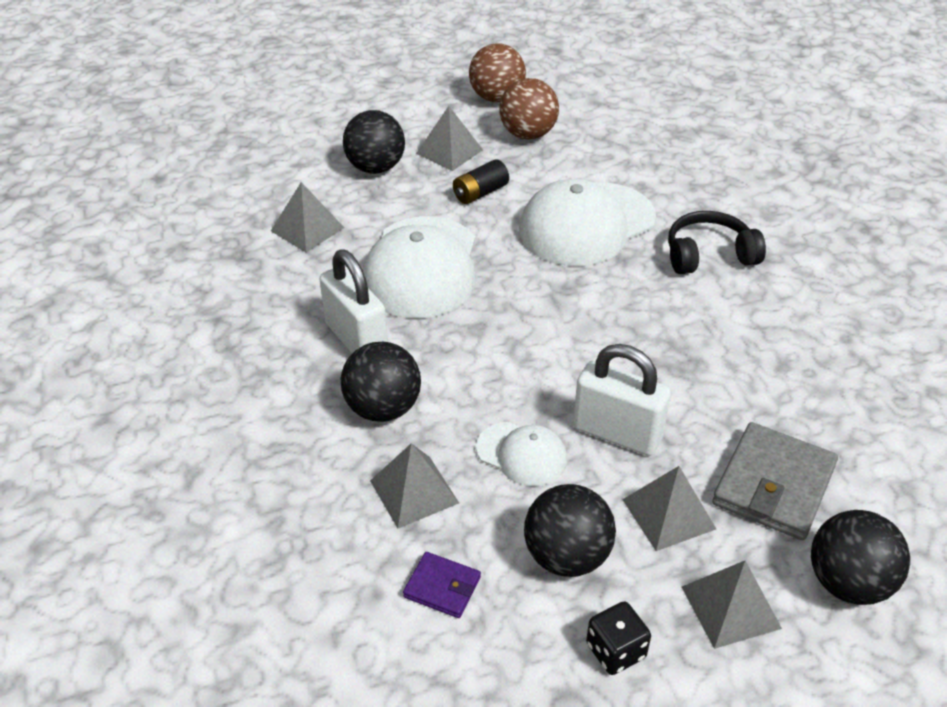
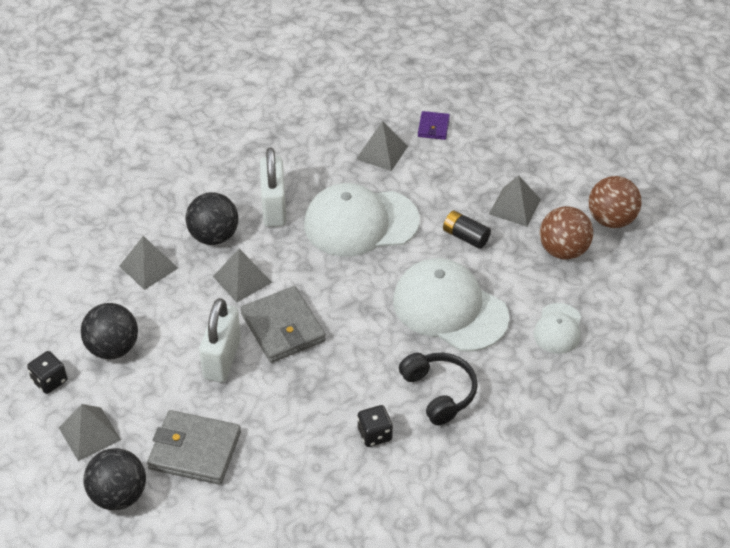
camera: 75 degrees right, 5 degrees up
(356, 339) = (274, 208): white padlock -> white padlock turned 45 degrees counterclockwise
(375, 168) = (472, 169): black ball -> none
(442, 587) = (80, 295): purple wallet -> purple wallet (433, 127)
(522, 454) = (191, 312): white cap -> white cap (558, 329)
(577, 365) = (283, 327): none -> grey wallet
(668, 514) = (157, 395): grey pyramid -> grey pyramid (242, 279)
(764, 315) = (374, 434): none -> black dice

